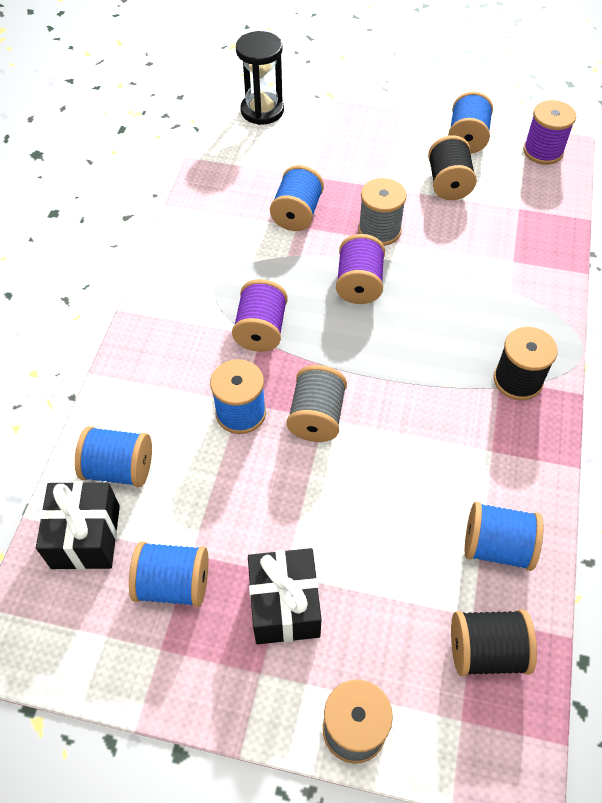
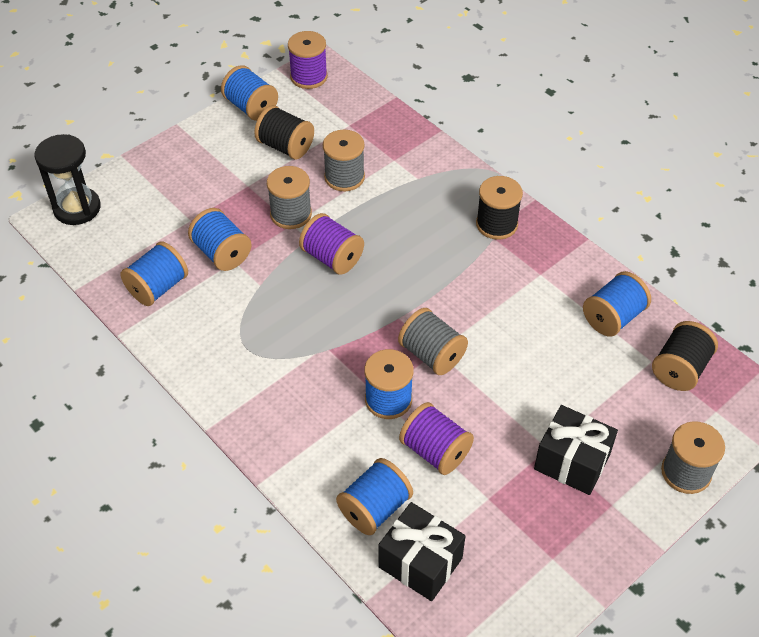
camera: 55 degrees left, 5 degrees down
(174, 584) = (505, 522): blue spool -> blue spool (158, 287)
(261, 330) = (320, 343): purple spool -> purple spool (435, 451)
(456, 240) = (344, 177): none -> grey spool

